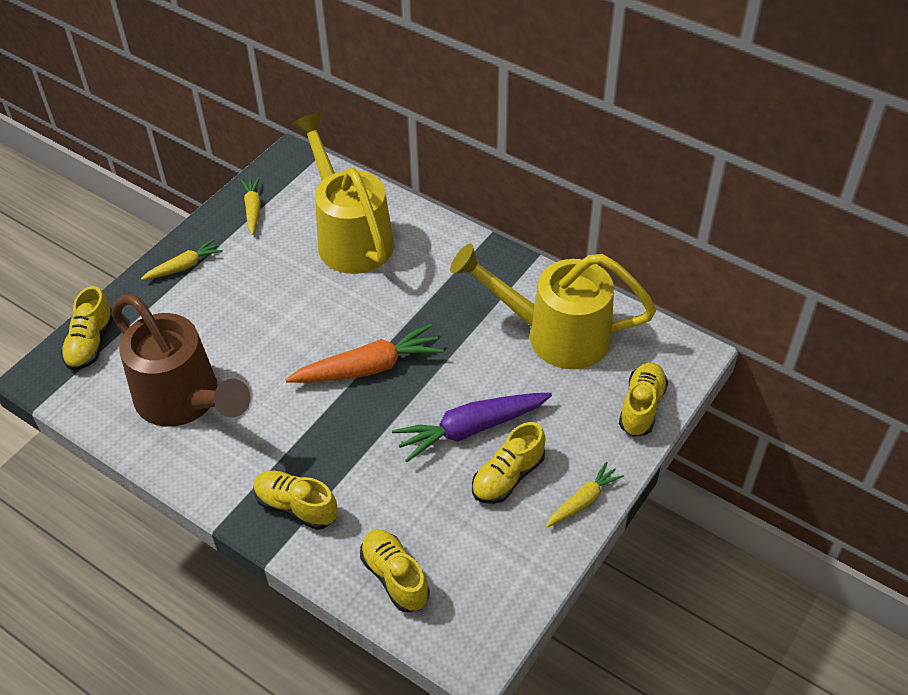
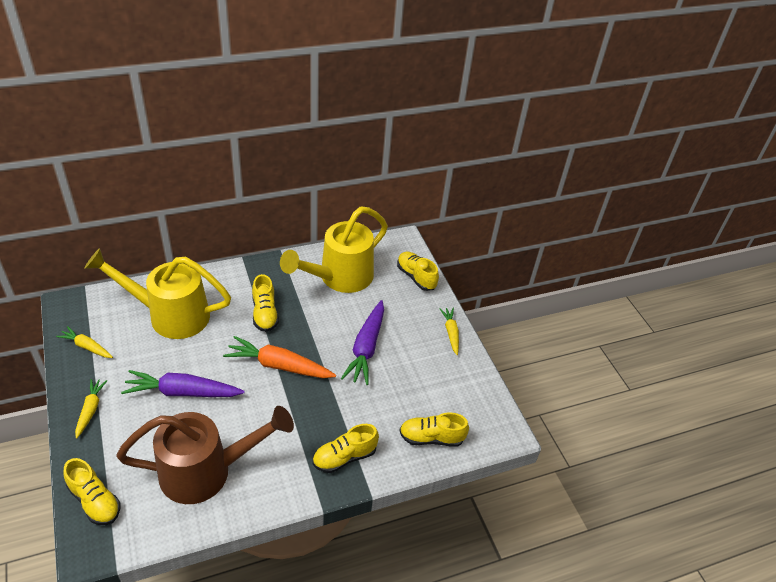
camera: 60 degrees left, 5 degrees down
(263, 315) = (183, 392): none -> purple carrot
(368, 368) = (279, 365): orange carrot -> orange carrot turned 90 degrees counterclockwise
(508, 476) = (410, 352): yellow shoe -> yellow shoe (265, 313)

